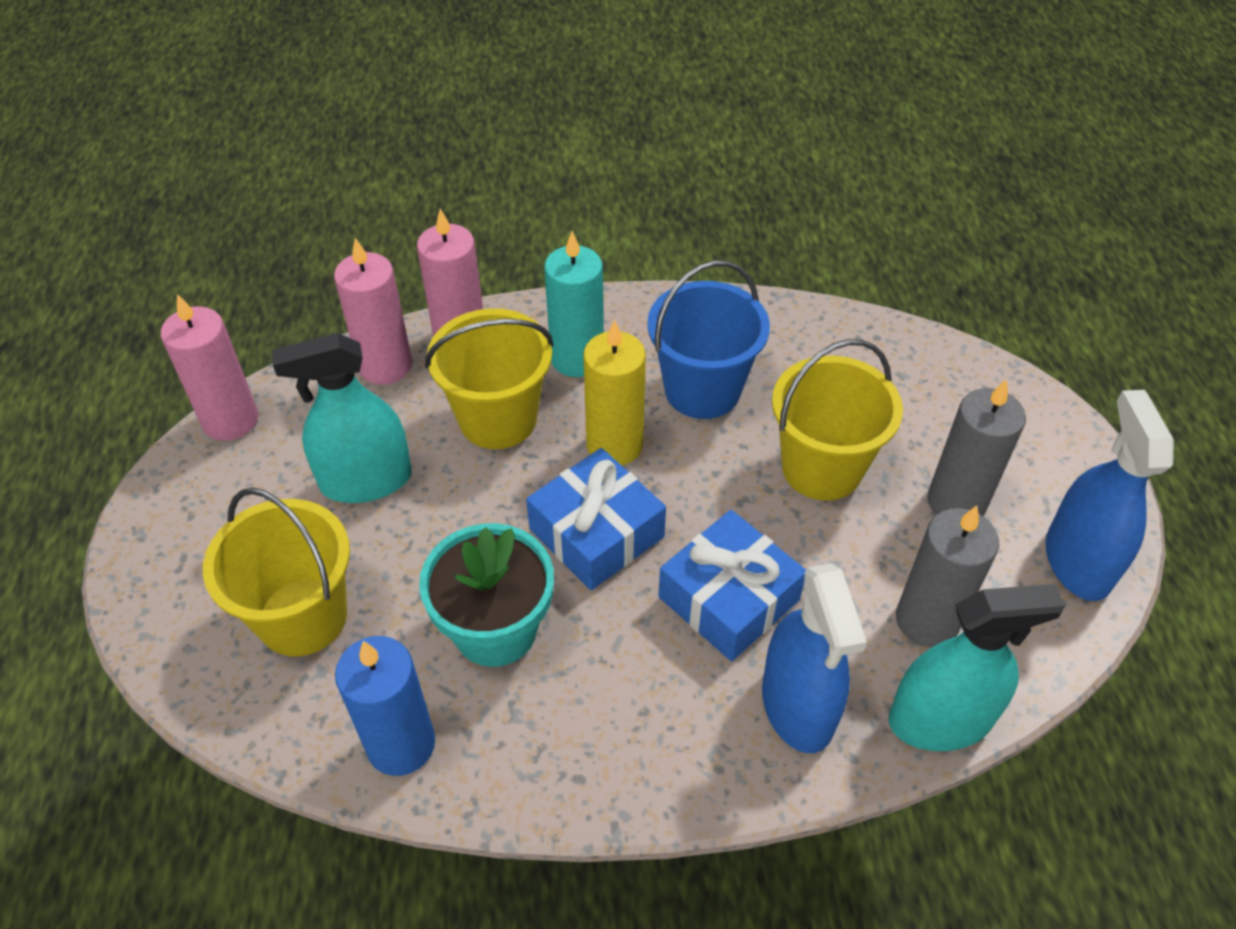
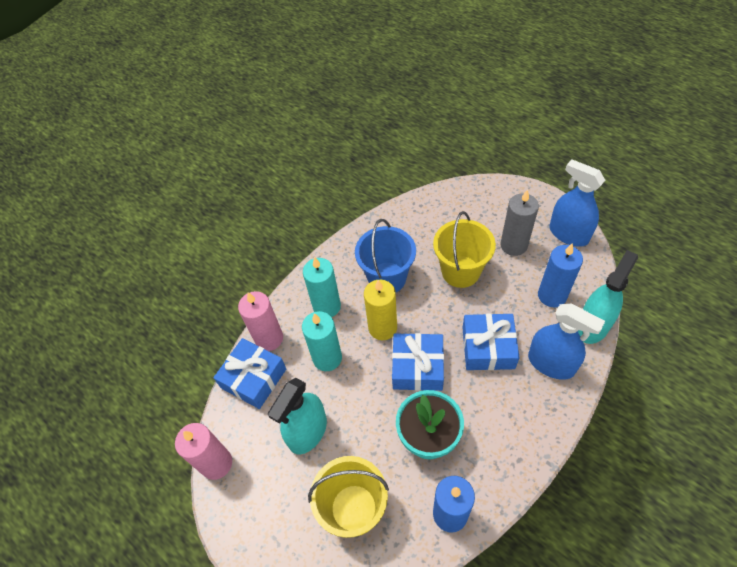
camera: 40 degrees left, 5 degrees up
(385, 365) = (253, 378): pink candle -> blue gift
(498, 419) = (327, 358): yellow bucket -> turquoise candle
(927, 620) = (552, 295): grey candle -> blue candle

